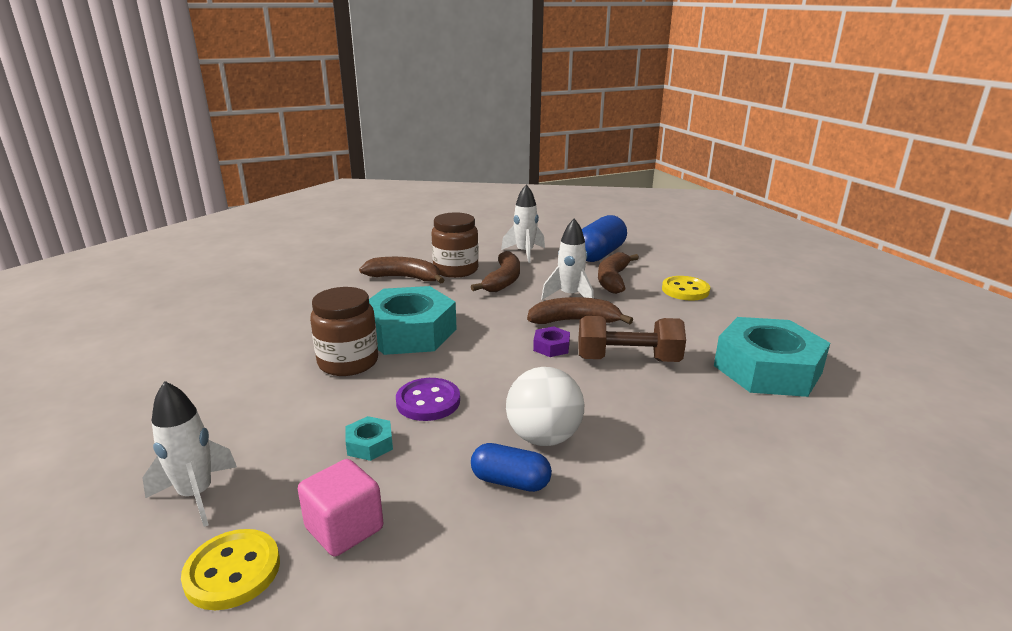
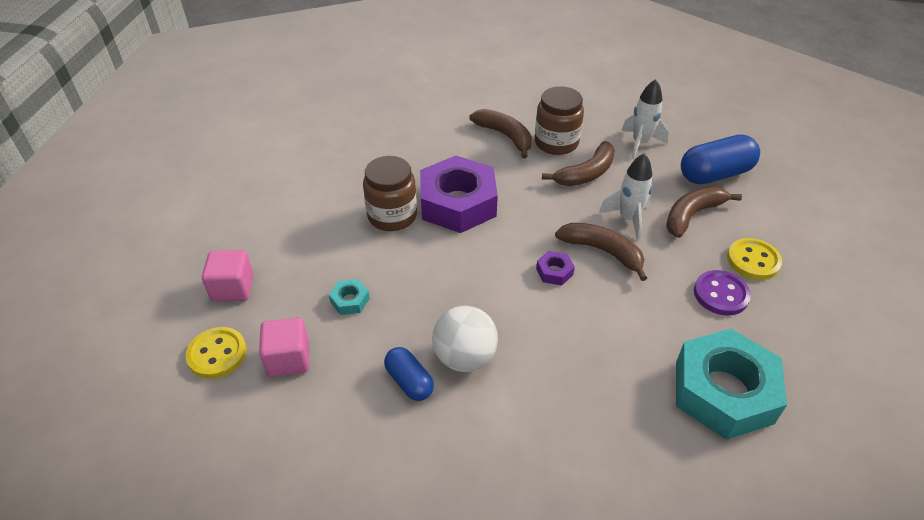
camera: 35 degrees right, 20 degrees up
(196, 495) = (233, 288): white rocket -> pink cube
(408, 332) = (458, 203): turquoise nut -> purple nut
(428, 401) = (415, 282): purple button -> purple button (720, 294)
(628, 360) = (605, 317): brown dumbbell -> none

